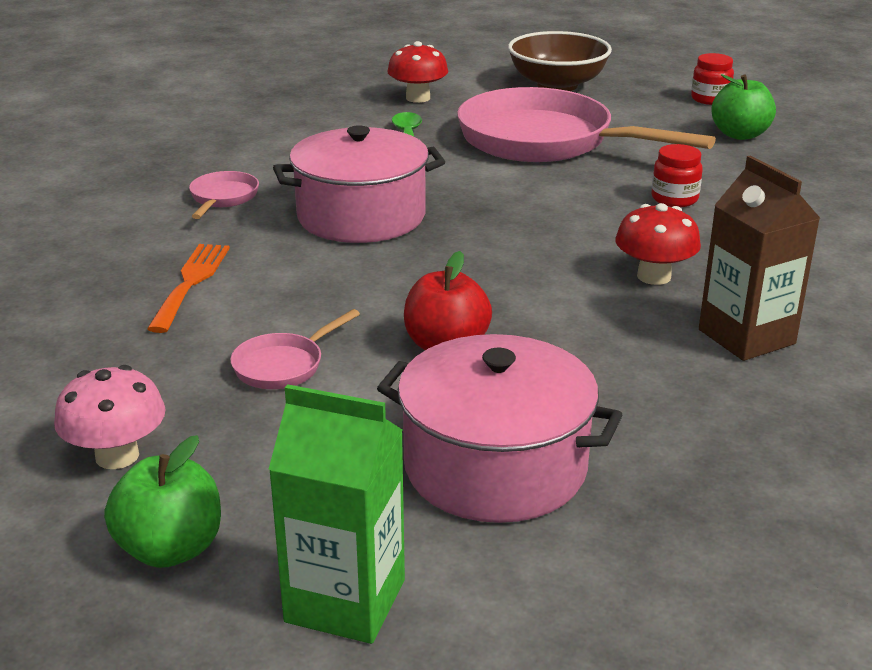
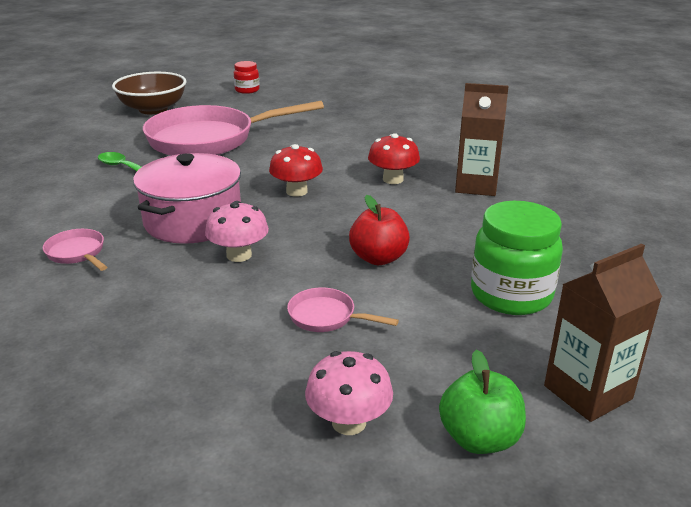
camera: 50 degrees left, 0 degrees up
(191, 282) = (170, 309): orange fork -> none
(283, 366) = (326, 317): pink pan -> pink pan turned 120 degrees clockwise
(332, 269) = (239, 255): none -> pink mushroom
(345, 601) = (587, 392): green carton -> brown carton
(418, 98) = (82, 144): red mushroom -> red mushroom (296, 191)
(495, 466) = (511, 295): pink pot -> green jar
(674, 199) = (328, 142): red jar -> none
(740, 134) = (294, 102): green apple -> none

